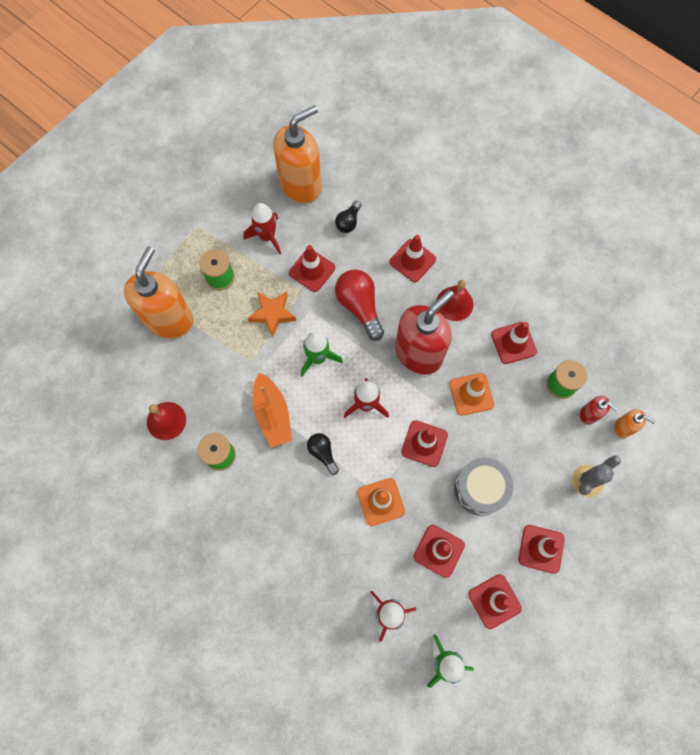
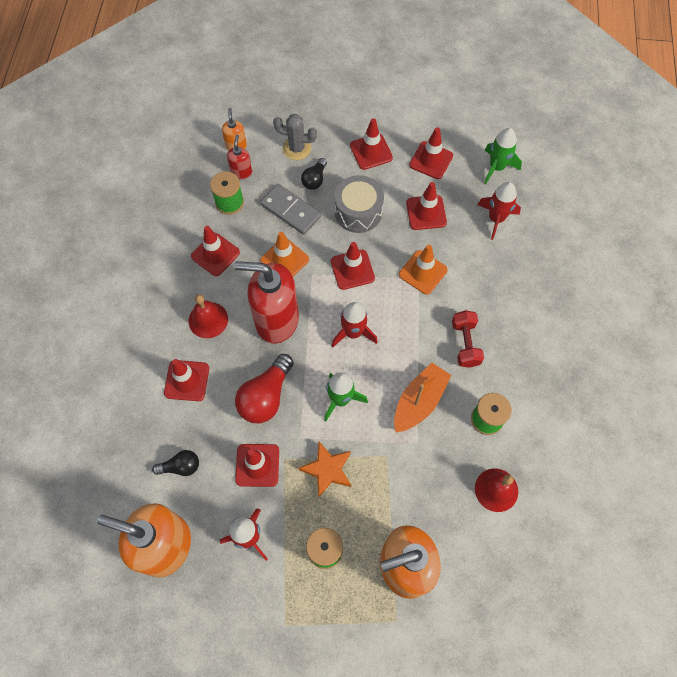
camera: 125 degrees left, 5 degrees down
(292, 487) = (465, 344): none -> red dumbbell
(322, 453) = (419, 339): black light bulb -> black light bulb (314, 179)
(519, 431) = (291, 210): none -> grey domino

